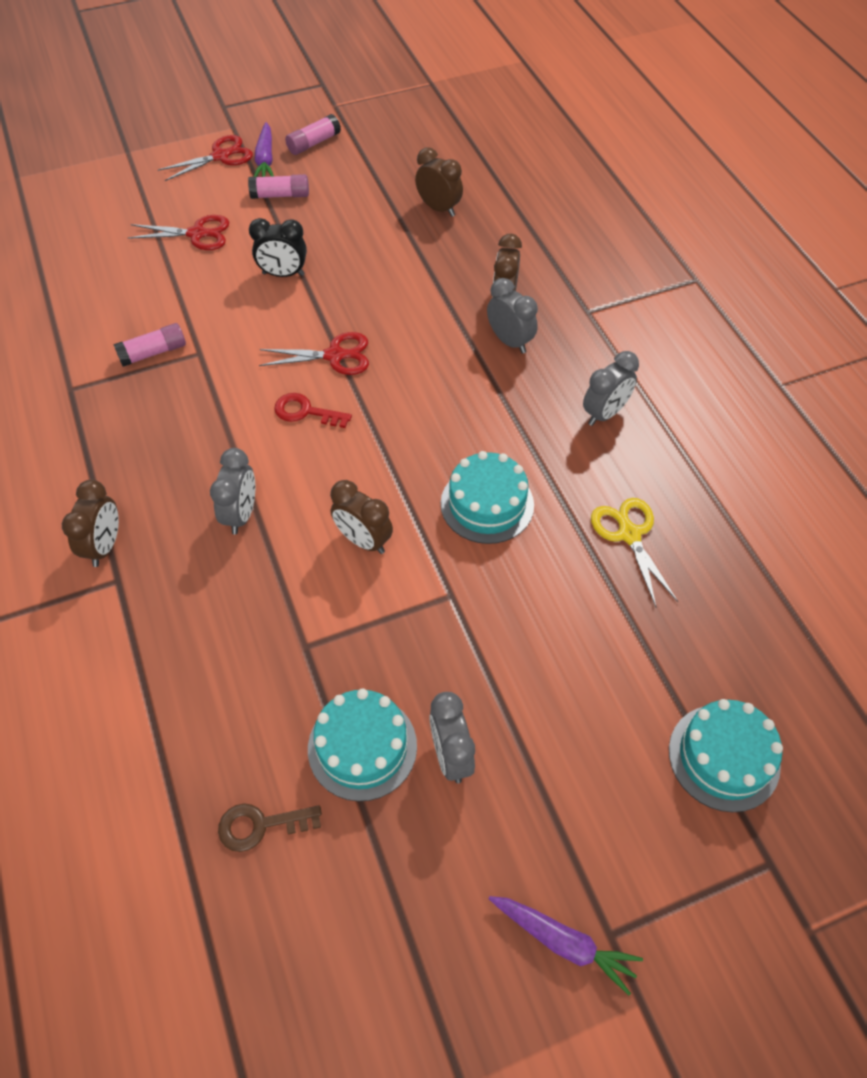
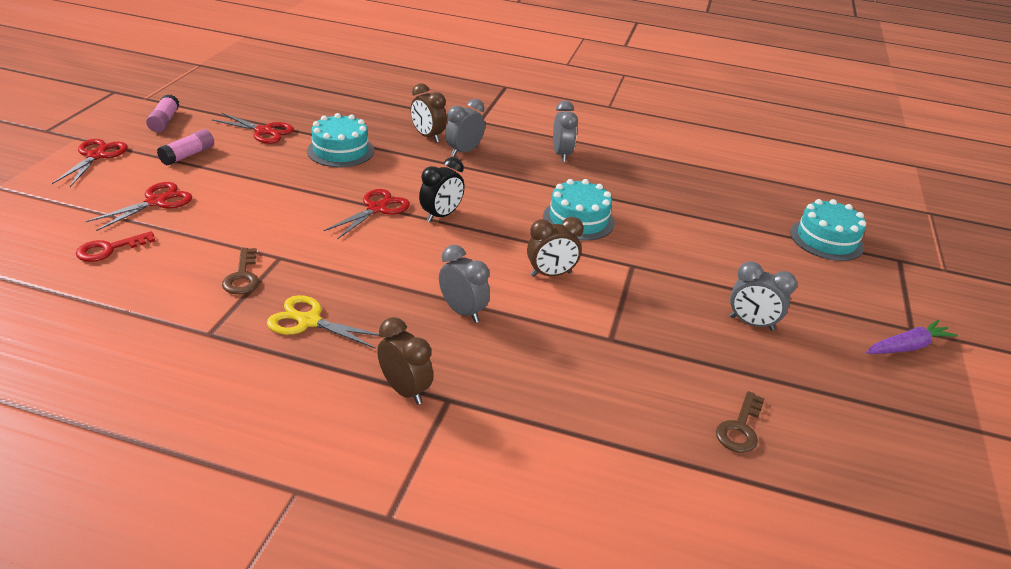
camera: 55 degrees left, 20 degrees down
(153, 353) = (242, 276): pink glue stick -> brown key
(265, 160) = (140, 143): purple carrot -> none
(283, 274) = (266, 190): black clock -> black clock (441, 215)
(305, 412) = (409, 243): red key -> red key (109, 249)
(362, 747) = (714, 354): turquoise cake -> turquoise cake (340, 151)
(371, 202) = (264, 131): none -> red scissors
(438, 208) = (315, 116): brown clock -> none
(509, 341) = (464, 151): grey clock -> grey clock turned 45 degrees counterclockwise
(629, 534) = (655, 191): yellow scissors -> yellow scissors (309, 321)

